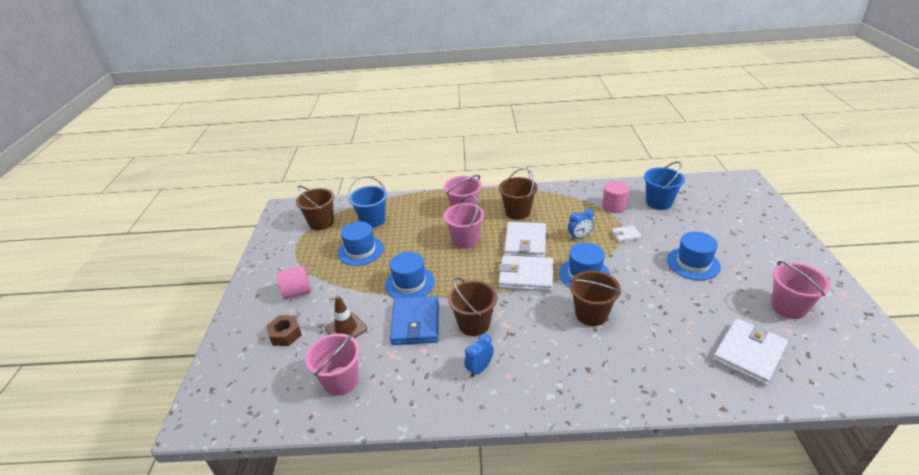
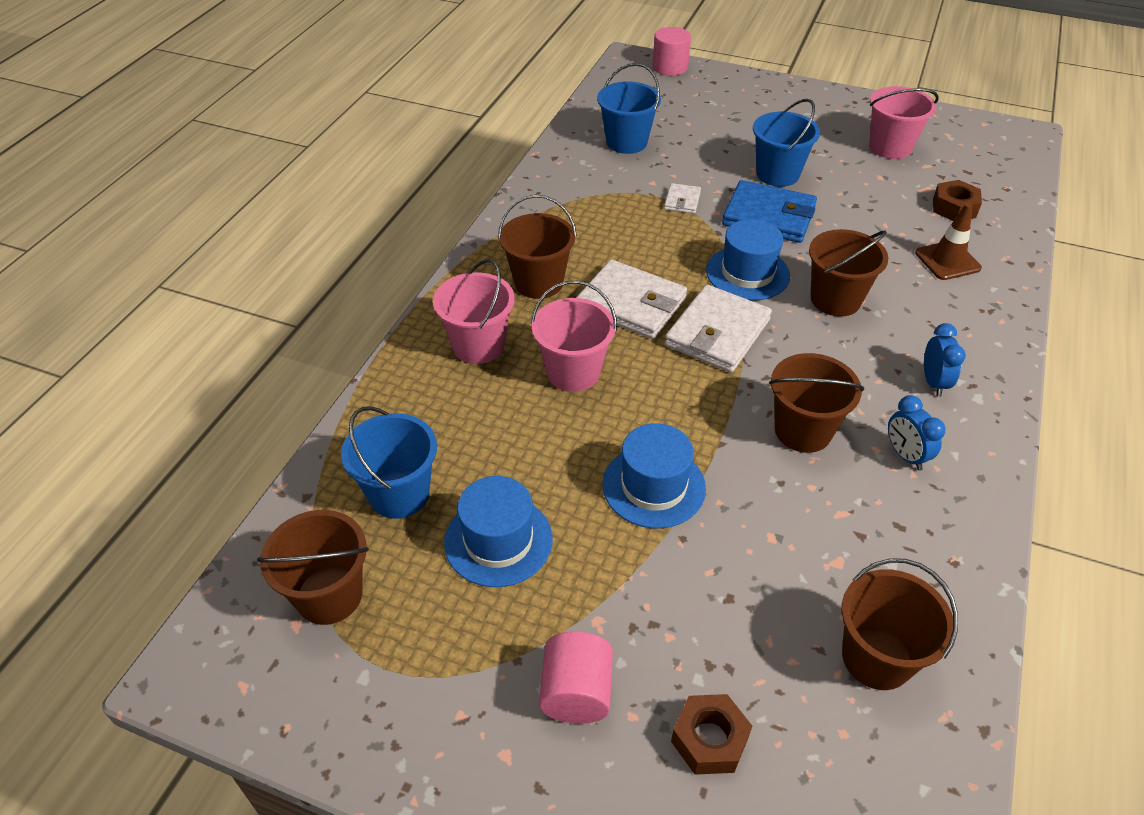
camera: 70 degrees left, 10 degrees up
(341, 381) = (876, 657): pink bucket -> brown bucket
(346, 329) = (738, 620): brown traffic cone -> brown traffic cone (947, 261)
(415, 323) = (768, 507): blue wallet -> blue wallet (768, 216)
(579, 237) = (656, 243): blue clock -> blue clock (933, 382)
(614, 206) = (603, 182): pink cylinder -> pink cylinder (670, 67)
(693, 263) = (777, 174): blue hat -> blue bucket
(749, 354) = (954, 208): white wallet -> brown nut

